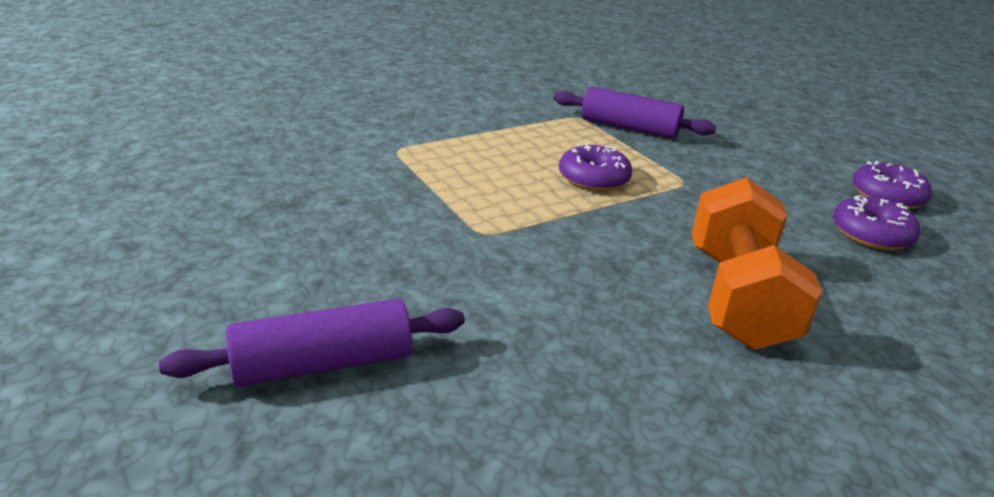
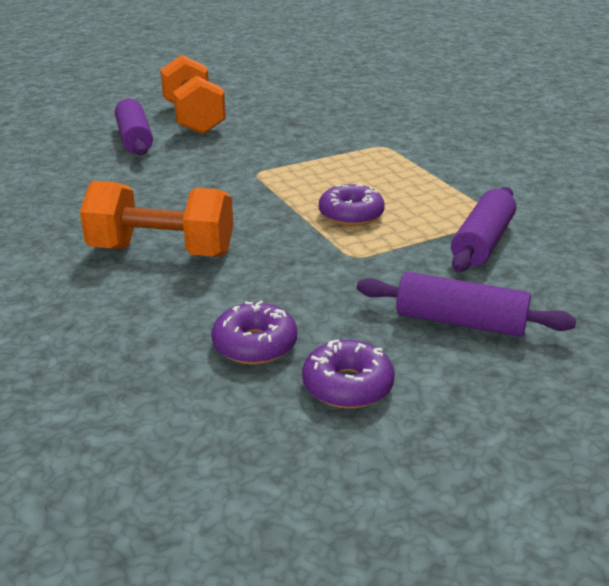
camera: 95 degrees right, 0 degrees up
(231, 297) = (194, 119): none -> orange dumbbell
(765, 149) = (460, 322): none -> purple rolling pin

